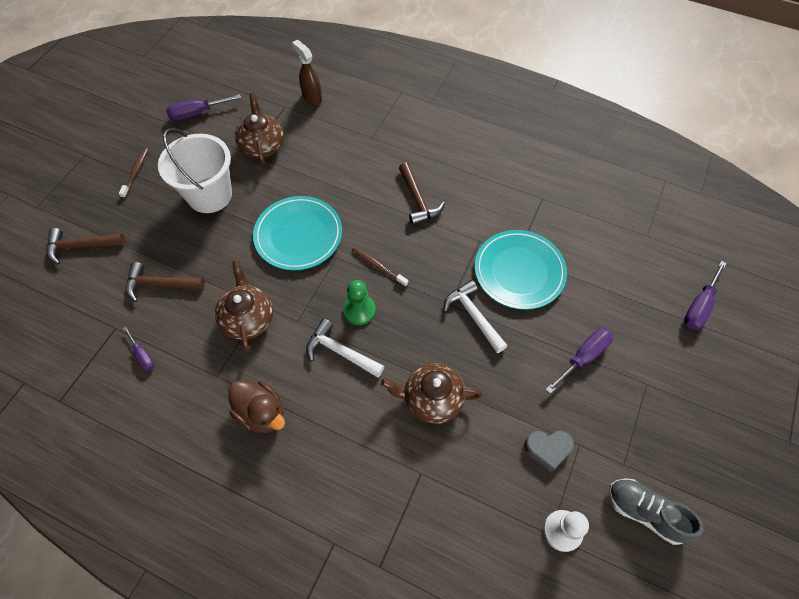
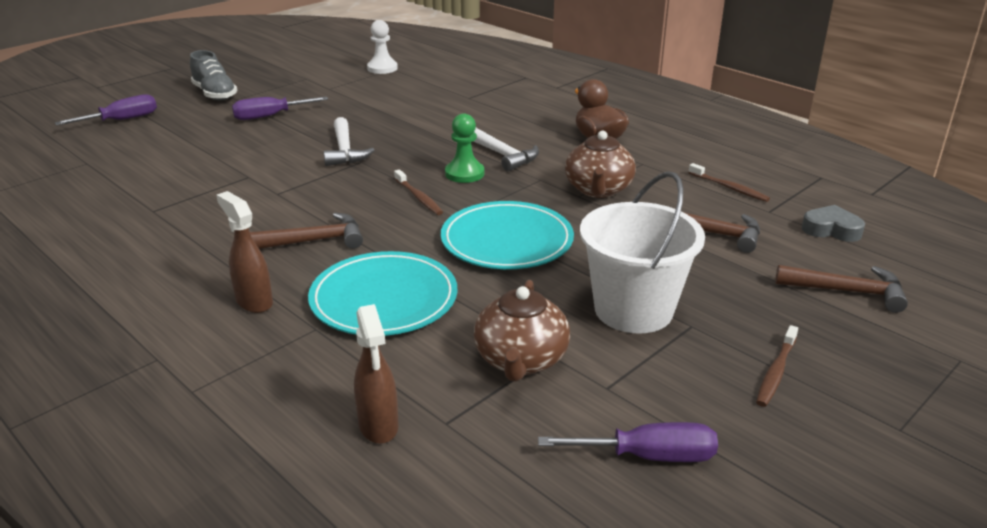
camera: 160 degrees left, 30 degrees down
(142, 355) = (729, 188): purple screwdriver -> brown toothbrush
(415, 145) = (254, 301): none -> brown spray bottle
(418, 200) = (315, 241): brown hammer -> brown hammer turned 75 degrees clockwise
(432, 399) = (431, 121): brown teapot -> none
(519, 271) = (261, 166): turquoise plate -> turquoise plate (384, 299)
(548, 449) = (356, 90): grey heart -> grey heart (831, 229)
(645, 512) = (316, 65): grey shoe -> grey shoe (215, 94)

